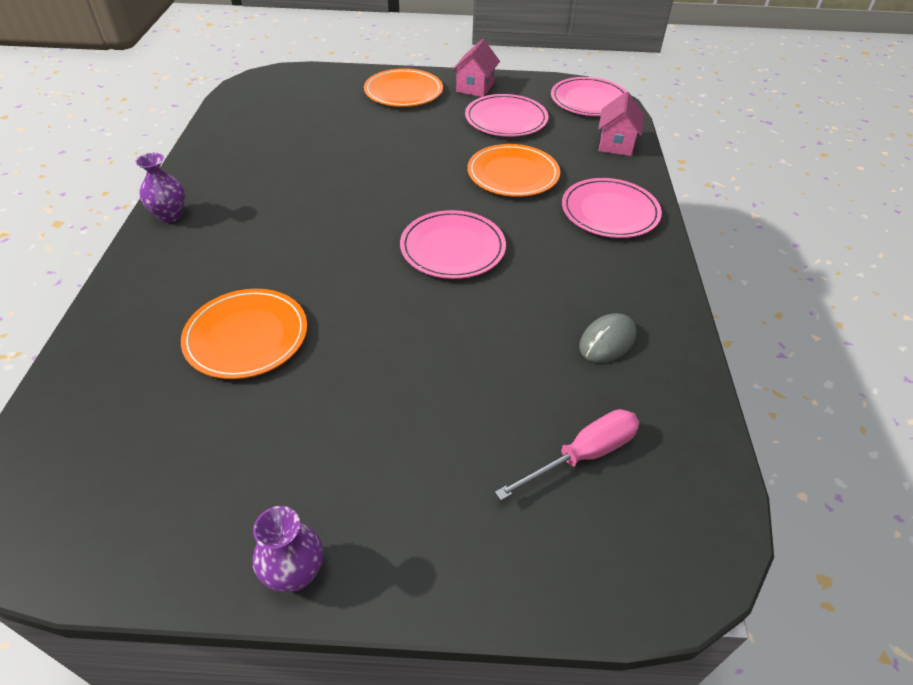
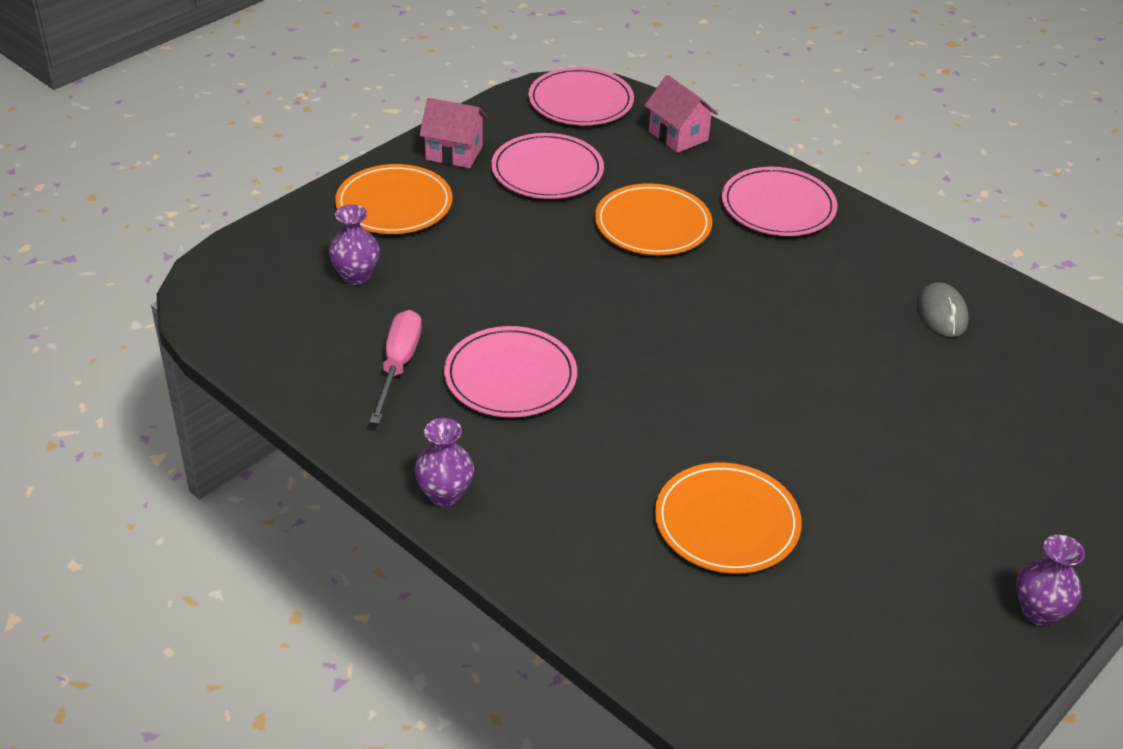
camera: 50 degrees left, 5 degrees down
(327, 108) = (356, 276): none -> purple vase
(452, 248) = (729, 327): pink plate -> pink plate (510, 376)
(475, 87) = (454, 153): pink house -> pink house turned 45 degrees counterclockwise
(583, 455) = (1049, 400): pink screwdriver -> pink screwdriver (398, 365)

